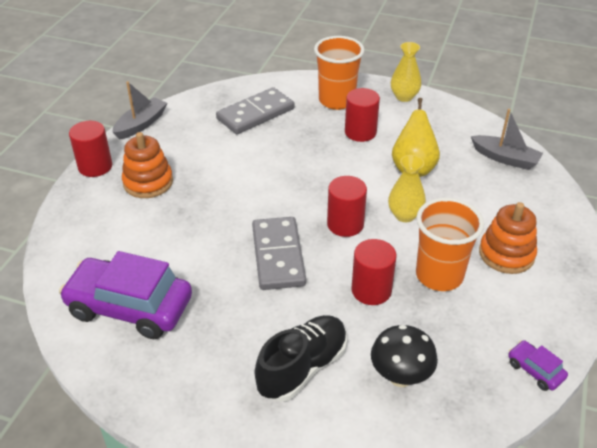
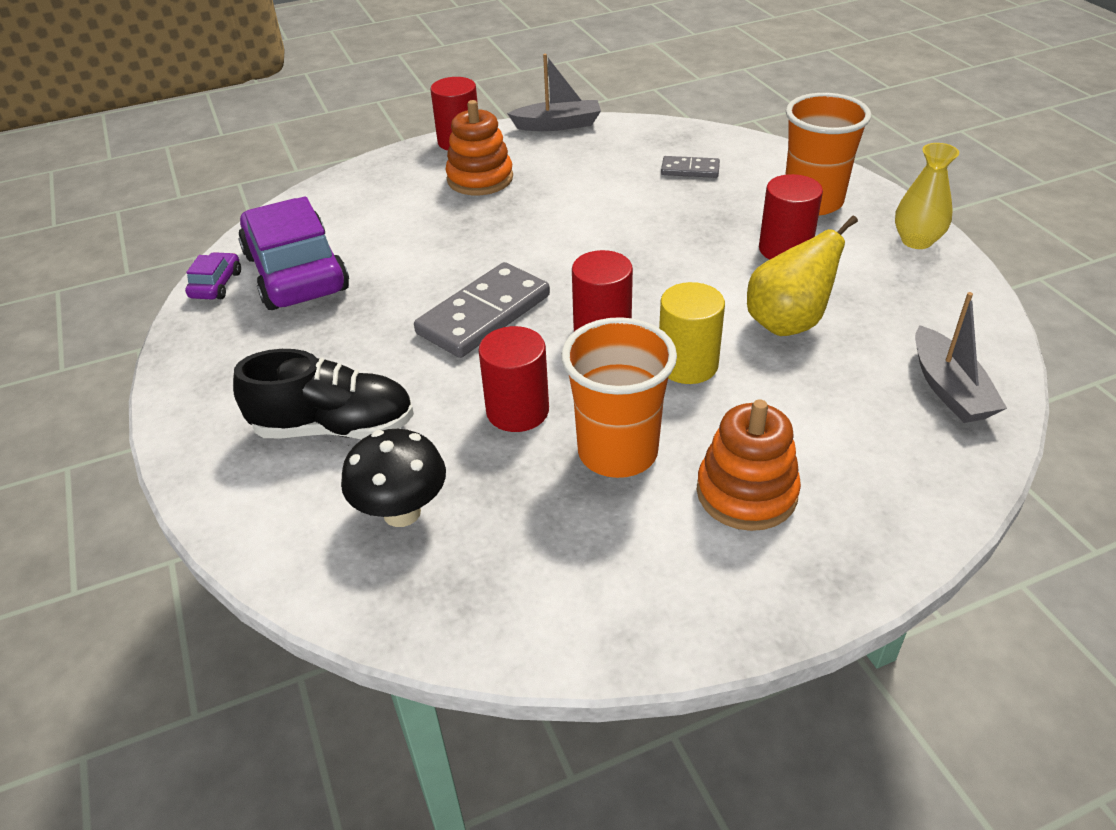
camera: 50 degrees right, 0 degrees up
(255, 114) = (690, 170): grey domino -> grey domino, size x0.52
(405, 215) = (687, 365): yellow vase -> yellow cylinder
(535, 370) = (552, 638): purple car -> purple car (216, 285)

